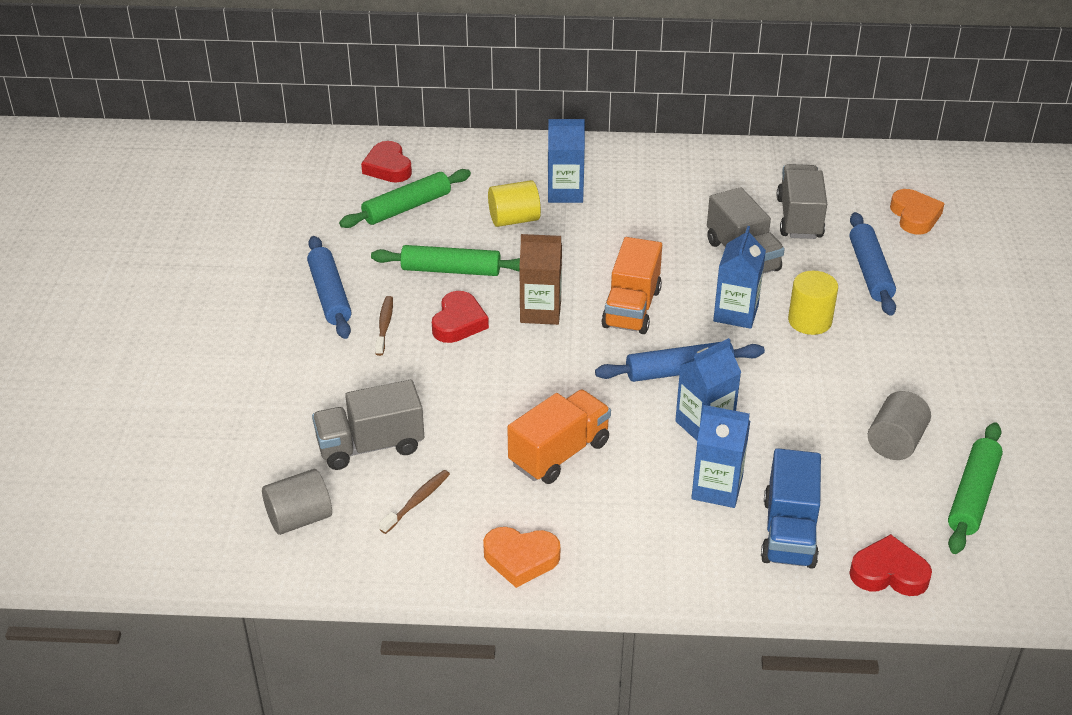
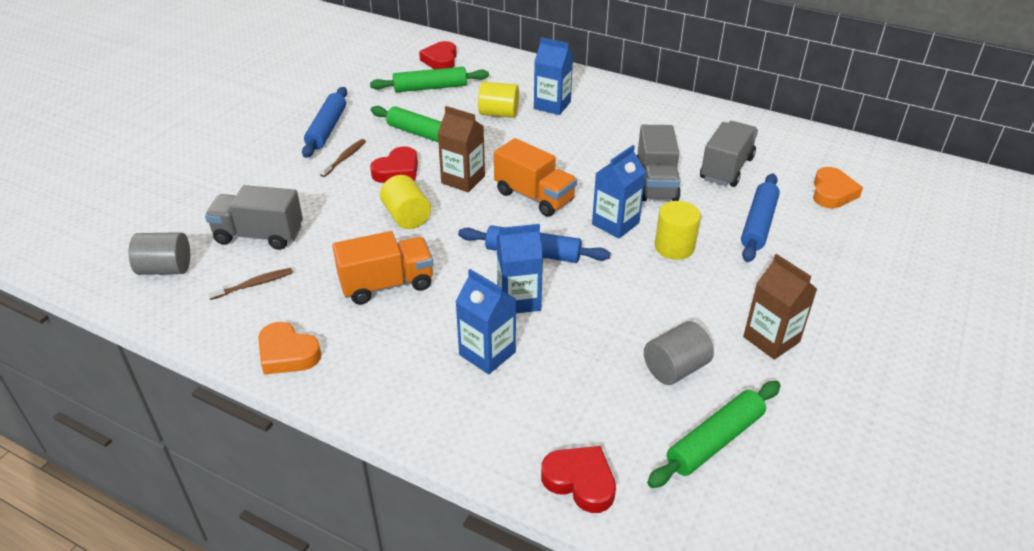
camera: 25 degrees right, 0 degrees up
(516, 373) = (407, 217): none -> yellow cylinder
(632, 308) = (534, 196): orange truck -> orange truck turned 90 degrees counterclockwise
(789, 532) = (518, 411): blue truck -> none
(957, 386) = (771, 339): none -> brown carton

